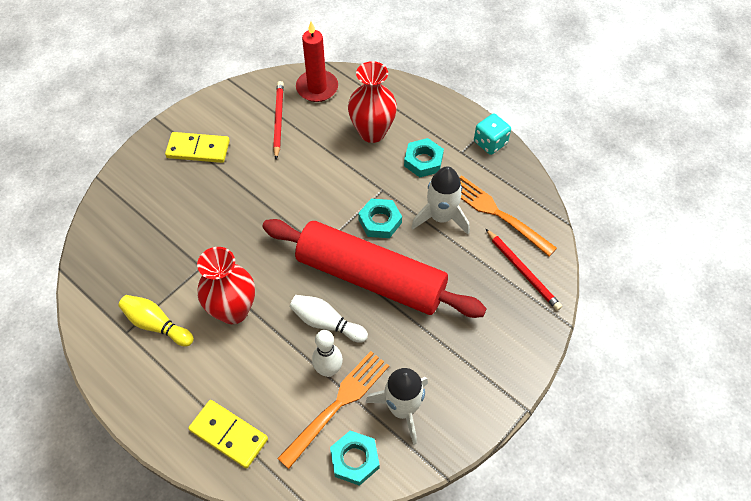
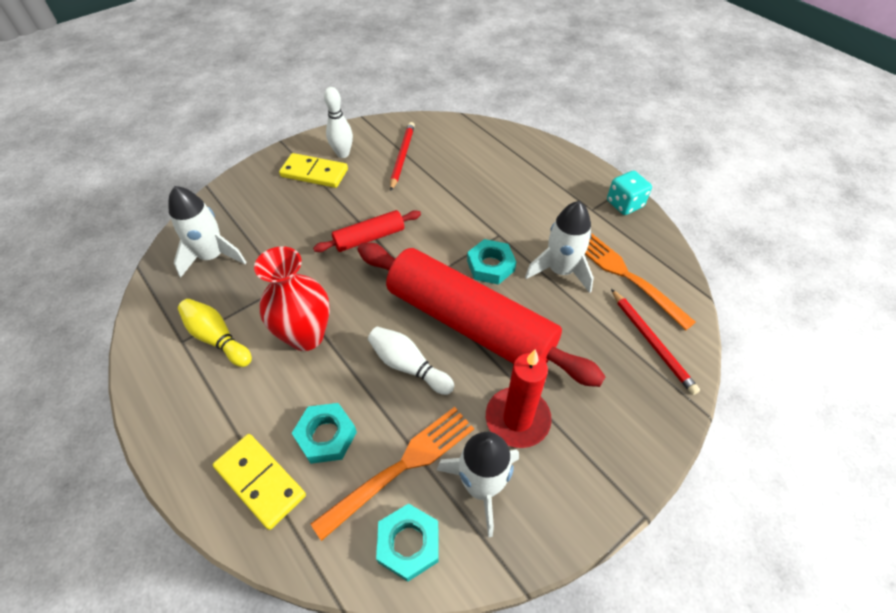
camera: 10 degrees right, 5 degrees down
(127, 249) = (212, 256): none -> white rocket
(267, 210) = (369, 238): none -> red rolling pin
(317, 88) = (448, 133): red candle -> red candle (517, 419)
(328, 370) = (399, 421): white bowling pin -> white bowling pin (343, 154)
(372, 132) = (497, 179): red vase -> none
(423, 161) = (548, 212): turquoise nut -> turquoise nut (326, 436)

